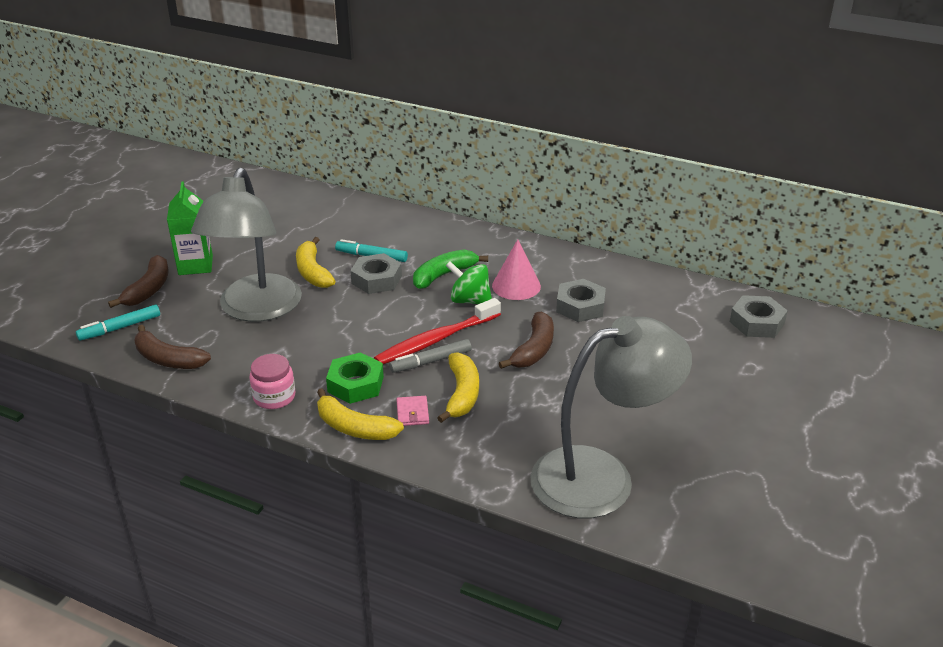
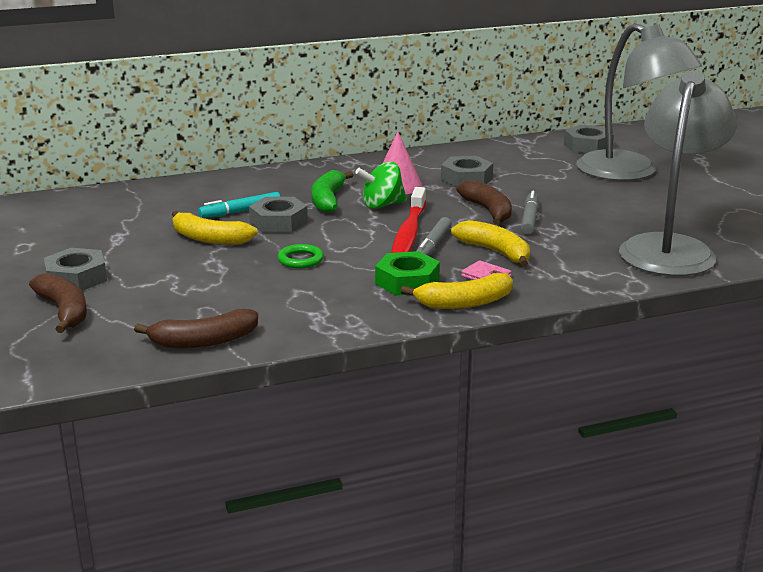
camera: 45 degrees left, 10 degrees down
(120, 328) = (98, 346): turquoise marker -> none
(195, 265) = (76, 278): green carton -> grey nut
(256, 309) = (212, 279): grey lamp -> grey lamp (629, 172)
(274, 397) = (360, 317): pink jar -> none
(330, 323) = (300, 260): none -> green ring
(549, 376) = (529, 219): none -> grey marker

